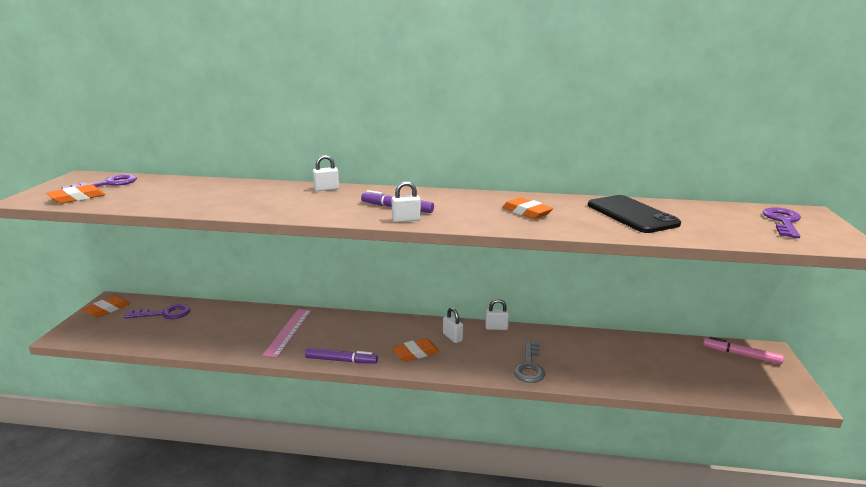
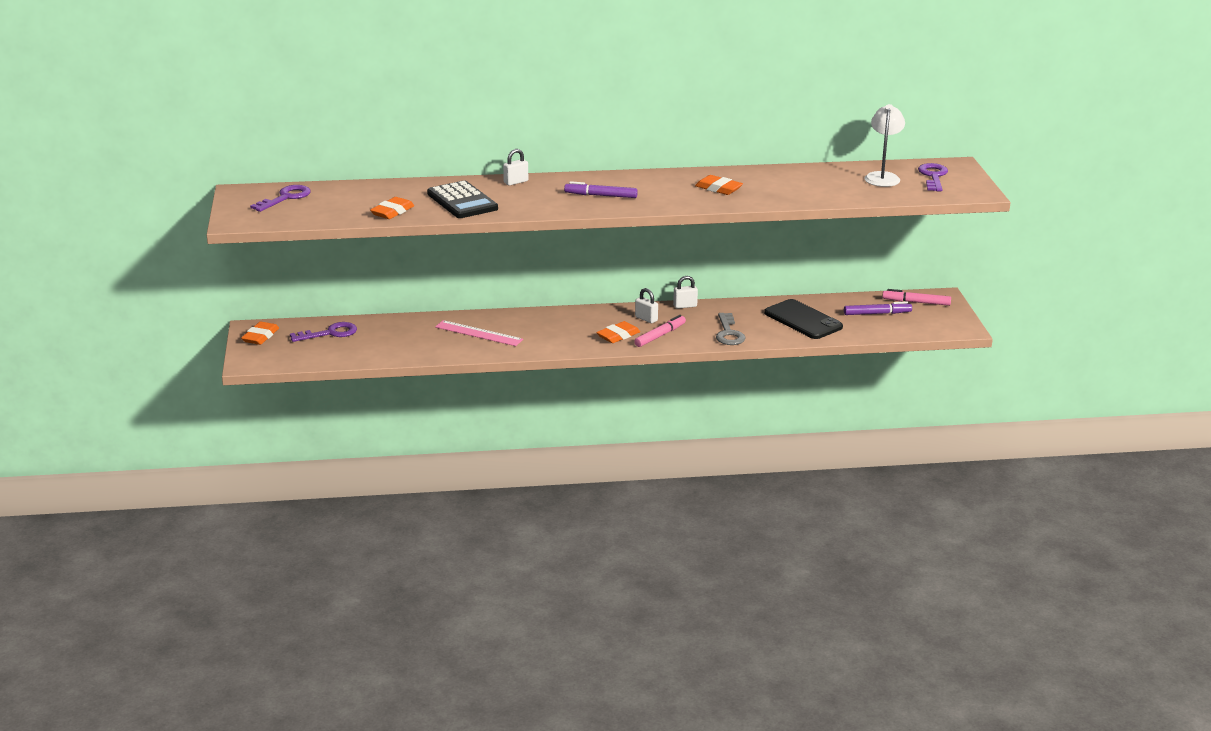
camera: 15 degrees left, 5 degrees up
(77, 198) = (283, 216): orange eraser -> orange eraser (392, 212)
(256, 200) = (462, 201): none -> black calculator
(288, 332) = (478, 333): pink ruler -> pink ruler turned 60 degrees counterclockwise
(341, 360) = (551, 350): purple marker -> purple marker (877, 313)
(406, 220) = (618, 207): white padlock -> none
(457, 359) = (660, 335): none -> pink marker
(632, 214) = (809, 182): black phone -> black phone (803, 320)
(719, 217) = (882, 177): none -> white lamp

